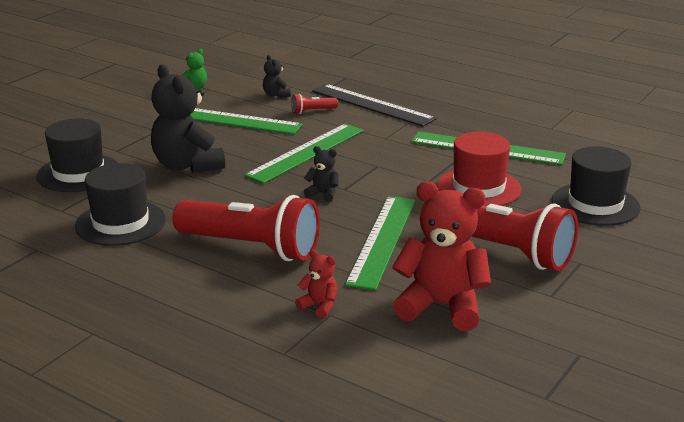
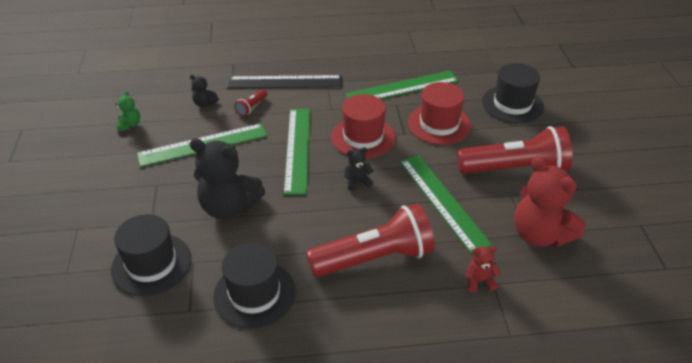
camera: 40 degrees left, 15 degrees up
(382, 167) = (363, 137): none -> red hat
(441, 306) = (539, 234): red teddy bear -> red teddy bear turned 105 degrees counterclockwise

